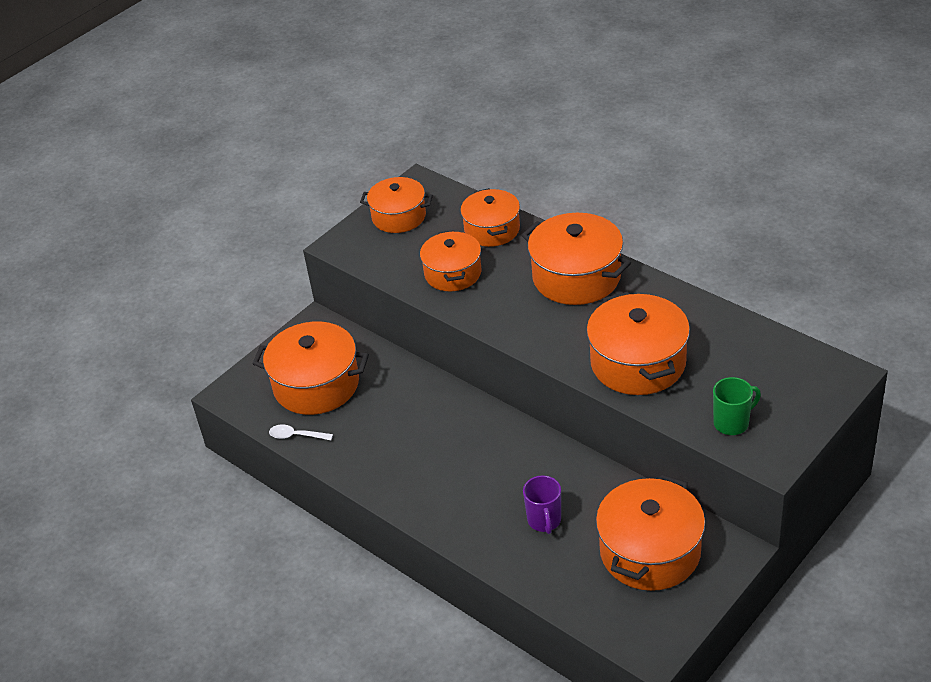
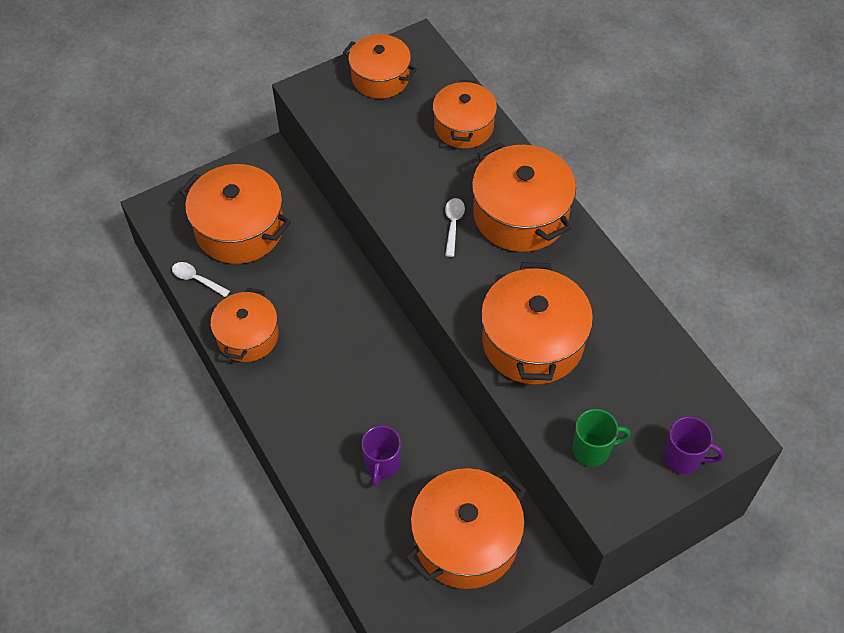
camera: 15 degrees right, 15 degrees up
(453, 273) = (401, 165): orange pot -> orange pot (247, 336)
(522, 302) = (453, 225): none -> white spoon
(810, 404) = (683, 458): none -> purple mug

